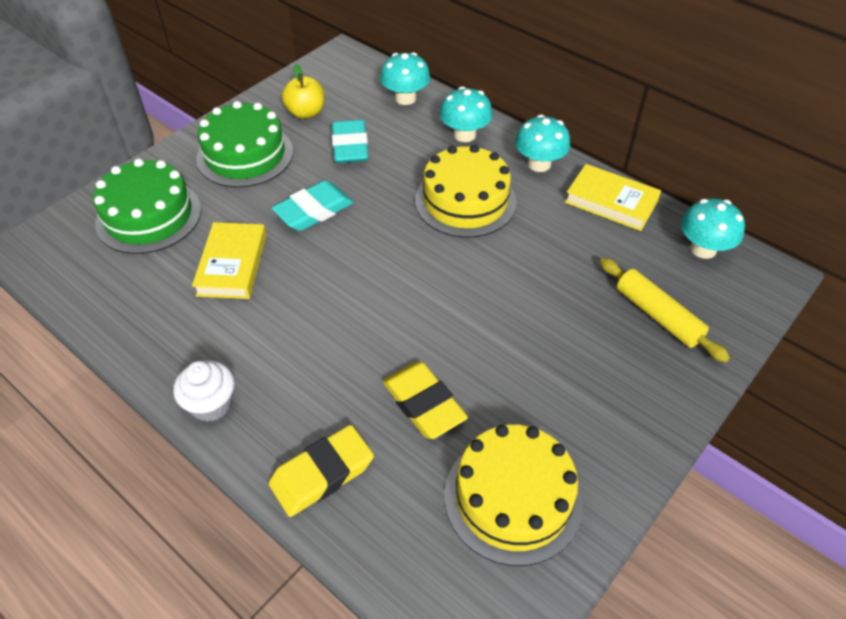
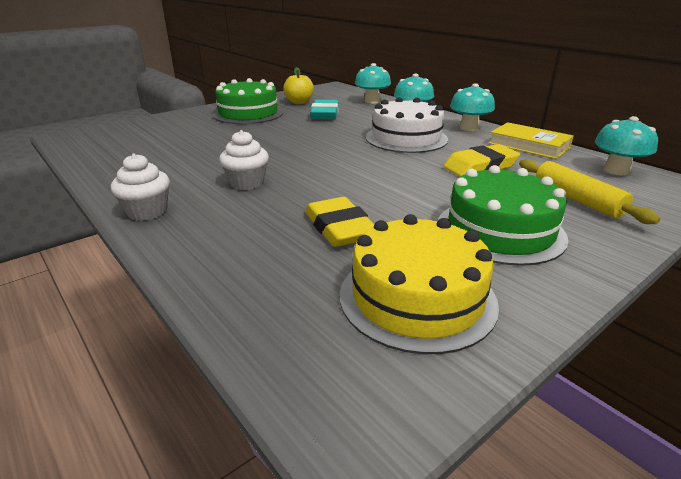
camera: 10 degrees right, 20 degrees down
(149, 216) = (164, 130): green cake -> green cake (500, 230)
(232, 265) = (211, 151): yellow book -> none
(301, 331) = (247, 183): none -> white cupcake
(313, 210) = (286, 135): turquoise eraser -> none
(322, 474) = (222, 260): yellow eraser -> yellow eraser (480, 167)
(465, 201) = (406, 138): yellow cake -> white cake

